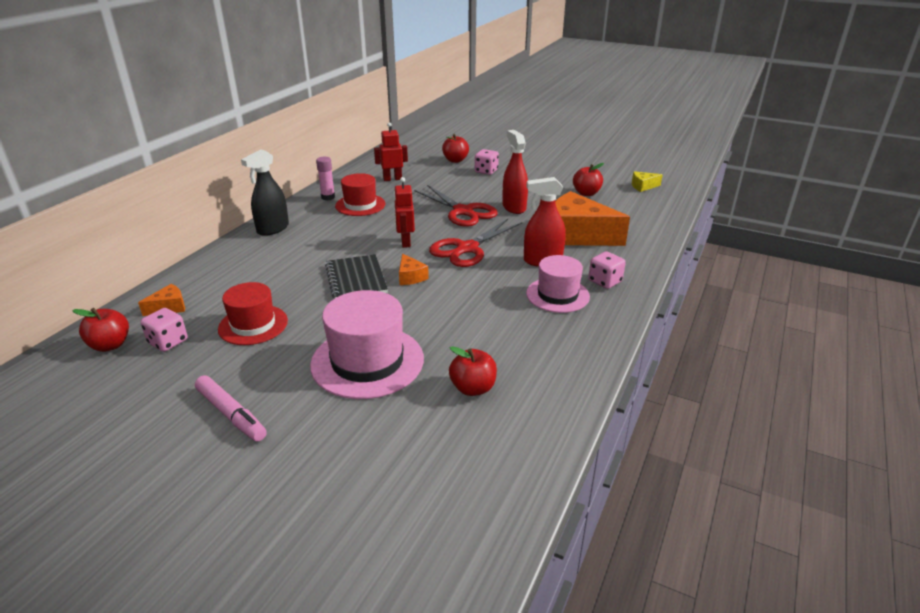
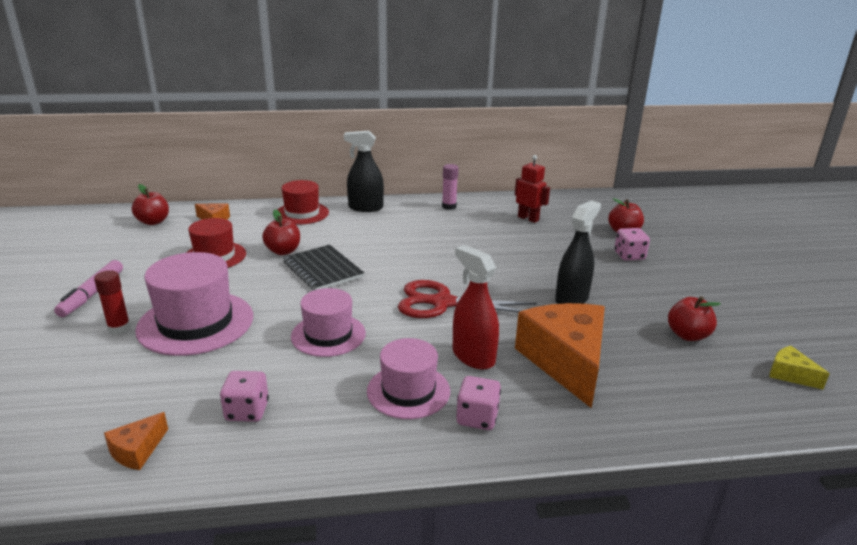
camera: 55 degrees right, 5 degrees down
(168, 342) = (170, 237): pink dice -> pink dice (247, 411)
(326, 407) = (119, 328): none -> red glue stick
(356, 279) = (322, 270): black notebook -> black notebook turned 75 degrees counterclockwise
(360, 205) = (455, 224): red hat -> red hat (302, 213)
(405, 242) = (414, 268): red robot -> none
(410, 277) = (353, 293): orange cheese -> orange cheese (137, 450)
(458, 304) = (328, 335): none -> pink hat
(463, 212) = (516, 275): red scissors -> none
(473, 388) = (186, 393): red apple -> red apple (283, 251)
(514, 207) = (571, 299): red spray bottle -> black spray bottle

